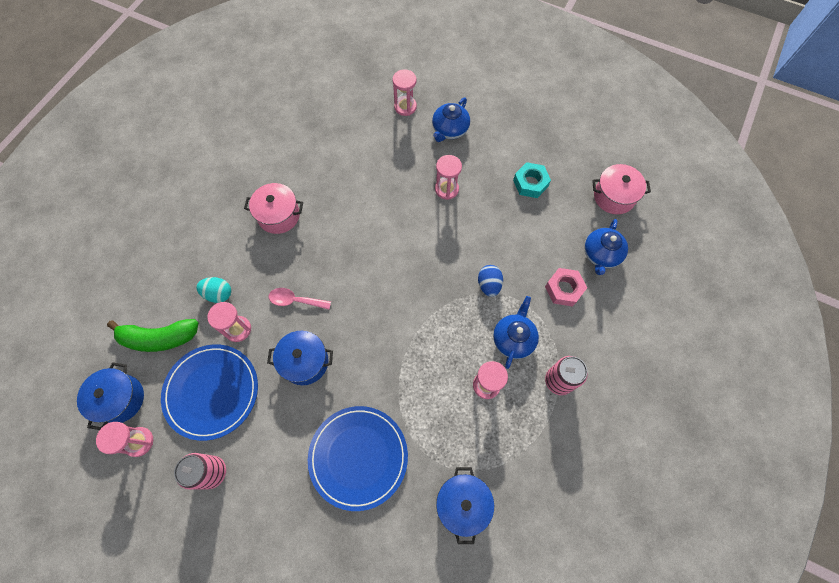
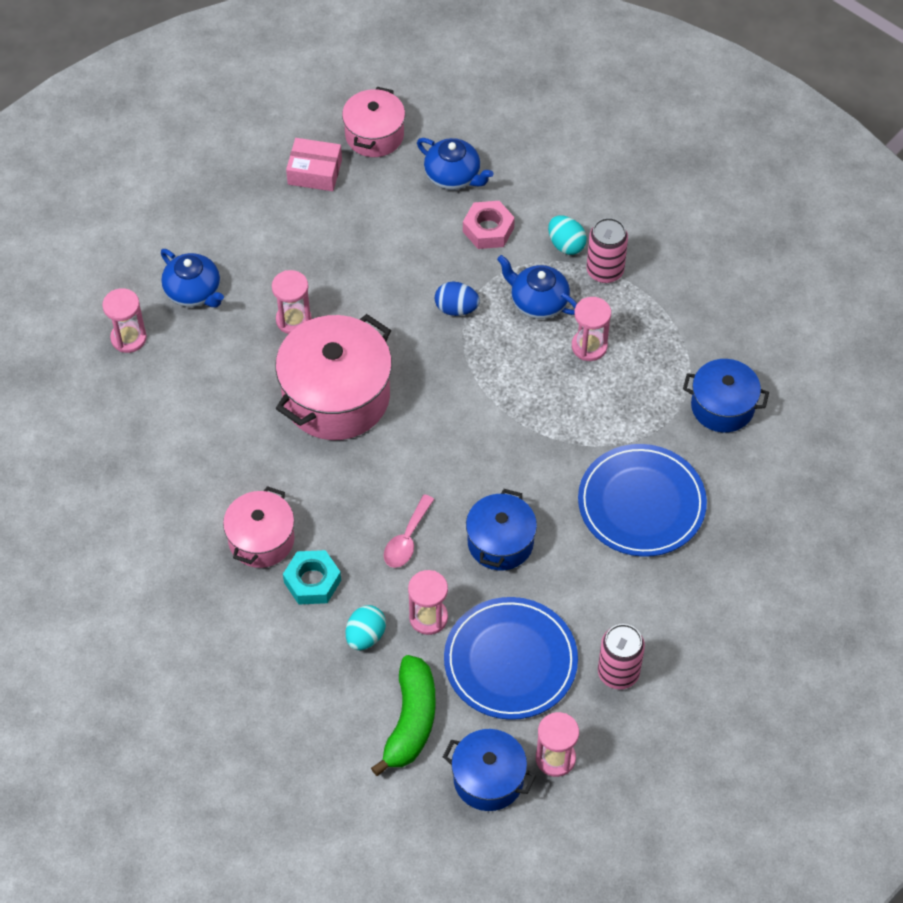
camera: 75 degrees left, 10 degrees down
(395, 229) = (336, 396): none -> pink pot
(530, 183) = (320, 220): turquoise nut -> turquoise nut (312, 581)
(568, 170) = (315, 172): none -> pink box
(571, 346) = (566, 245): none -> turquoise egg

